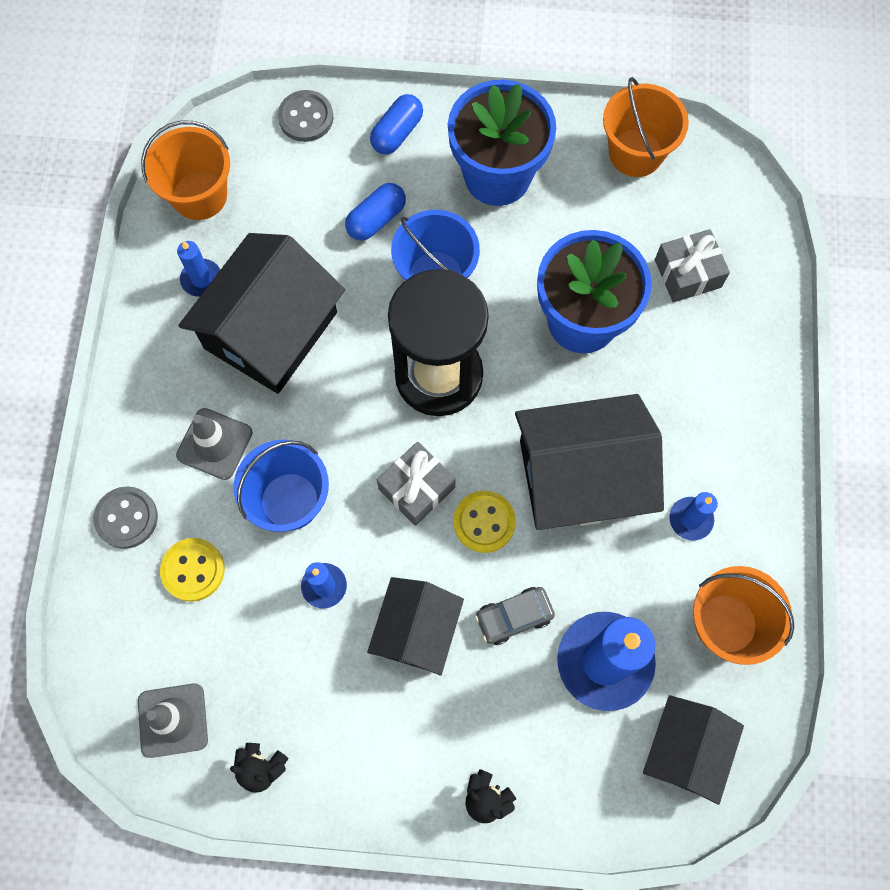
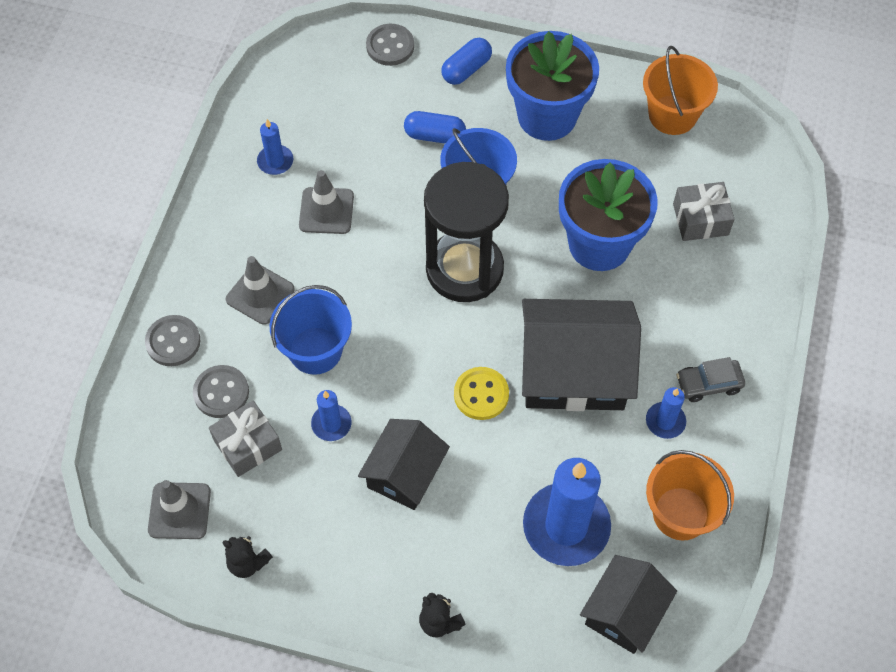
camera: 10 degrees right, 10 degrees down
(193, 570) = (221, 392): yellow button -> grey button
(199, 195) = (287, 95): orange bucket -> none
(271, 330) = (326, 211): black house -> grey traffic cone
(376, 219) = (435, 135): blue capsule -> blue capsule turned 45 degrees clockwise
(416, 488) = (427, 357): grey gift -> grey gift (248, 445)
(514, 617) = (492, 476): grey car -> grey car (708, 384)

